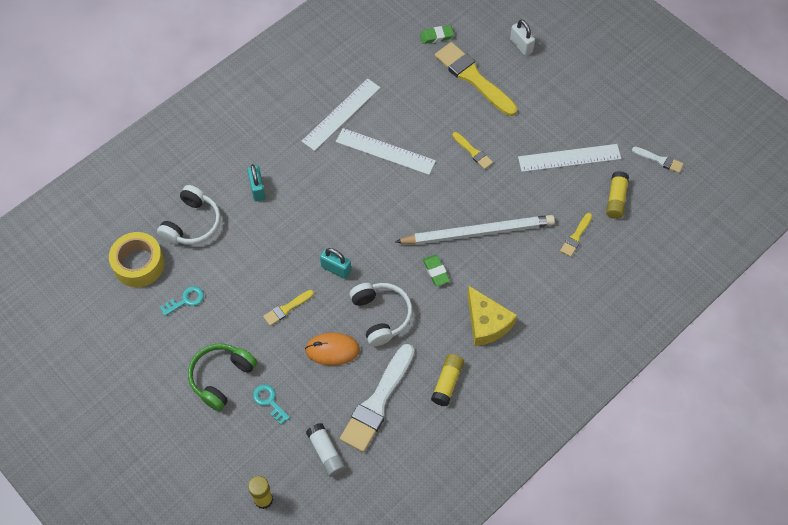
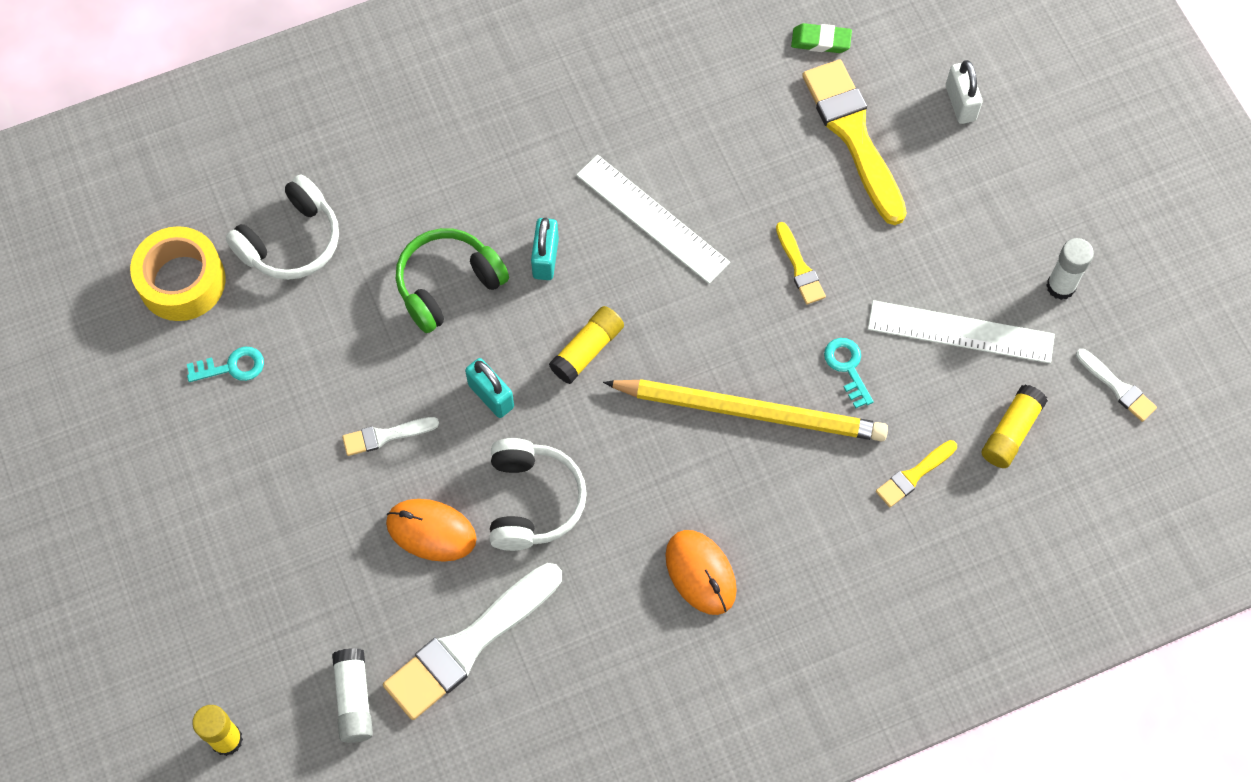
camera: 20 degrees right, 5 degrees up
(221, 378) = (238, 516): green headphones -> green headphones (448, 285)
(257, 189) = (417, 216): turquoise padlock -> turquoise padlock (545, 258)
(269, 401) = (297, 581): turquoise key -> turquoise key (847, 367)
(287, 308) = (386, 436): yellow brush -> white brush
(341, 114) = (605, 129): white ruler -> none
(436, 271) = (652, 456): green eraser -> none
(447, 382) = (595, 652): yellow glue stick -> yellow glue stick (587, 350)
(477, 232) = (749, 411): white pencil -> yellow pencil
(486, 323) = (701, 573): yellow cheese -> orange mouse
(610, 120) = (1060, 286): none -> white glue stick

